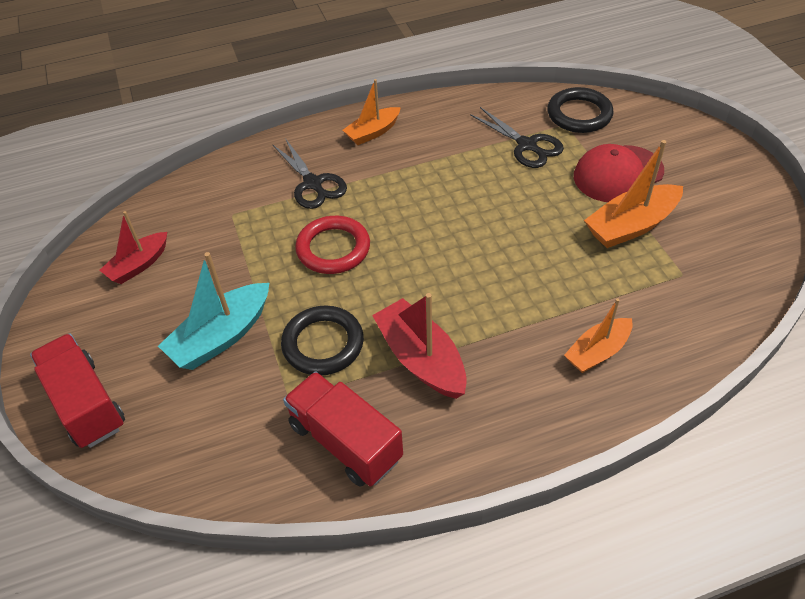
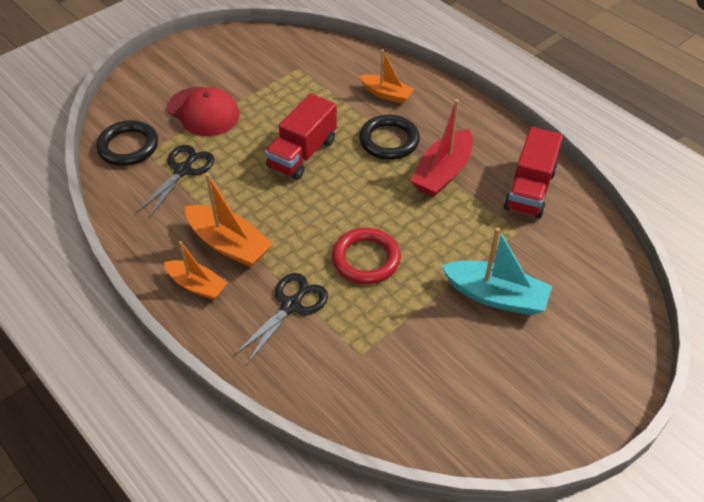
camera: 115 degrees left, 0 degrees up
(86, 404) = (610, 356): red truck -> red truck (302, 154)
(138, 265) = (460, 401): red boat -> none
(323, 344) = (463, 229): black ring -> black ring (389, 141)
(631, 226) = (260, 97): orange boat -> orange boat (229, 244)

